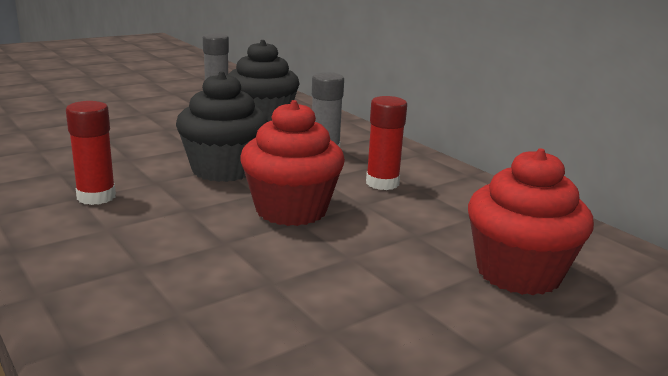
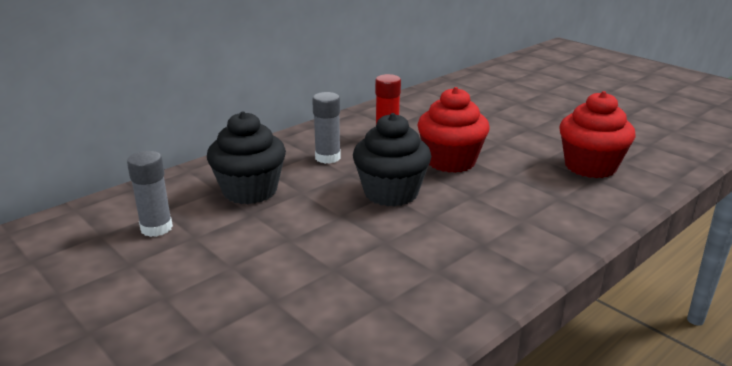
camera: 95 degrees left, 5 degrees up
(96, 197) = (478, 236): red glue stick -> none
(518, 273) = (485, 106): red cupcake -> red cupcake (590, 166)

